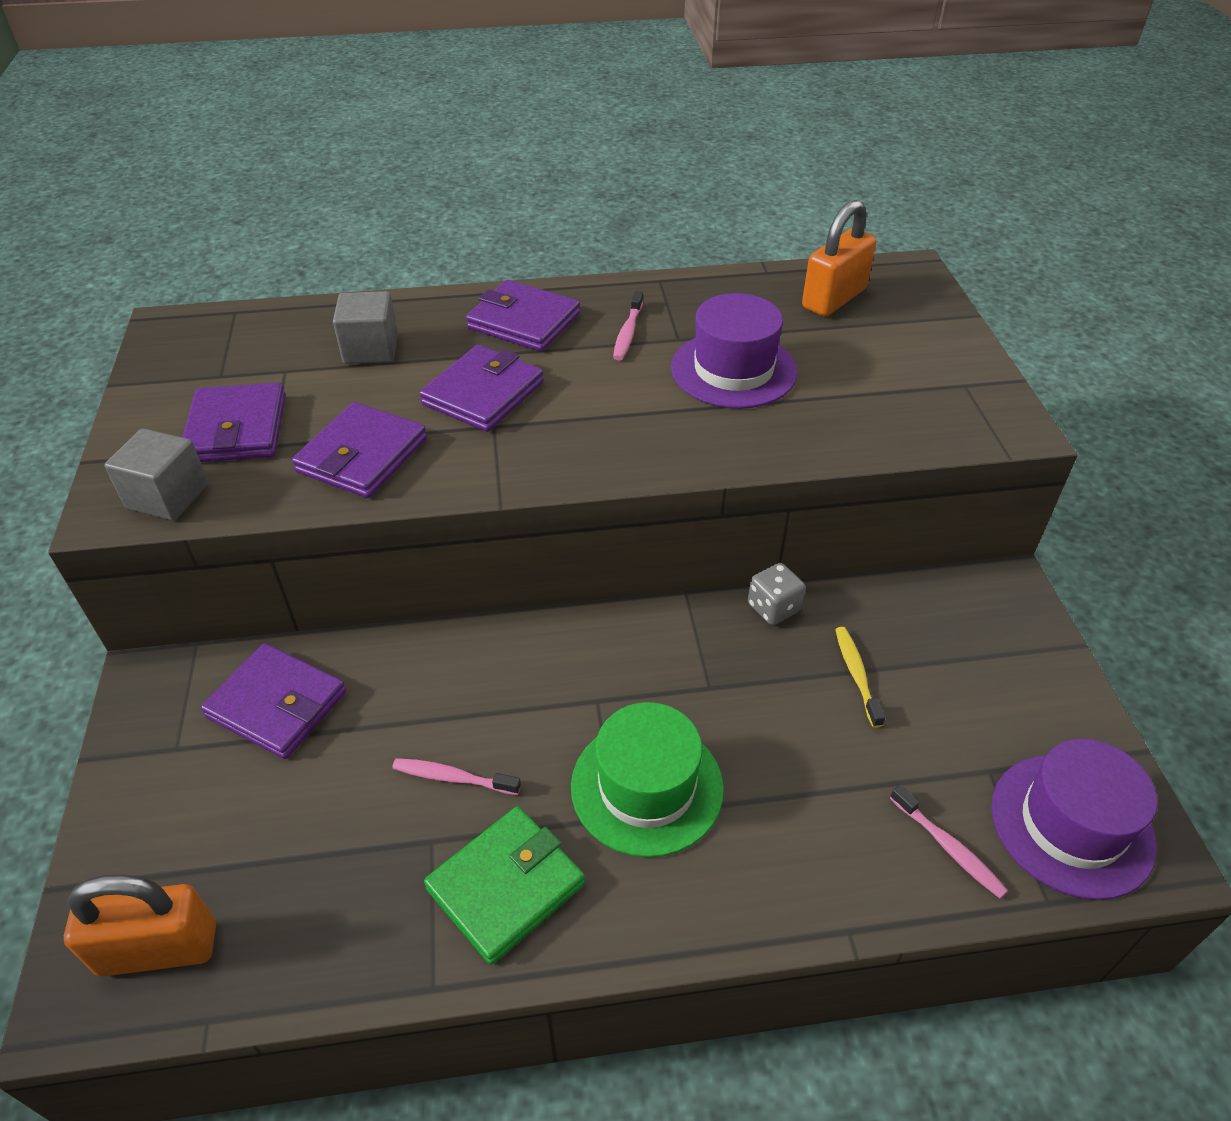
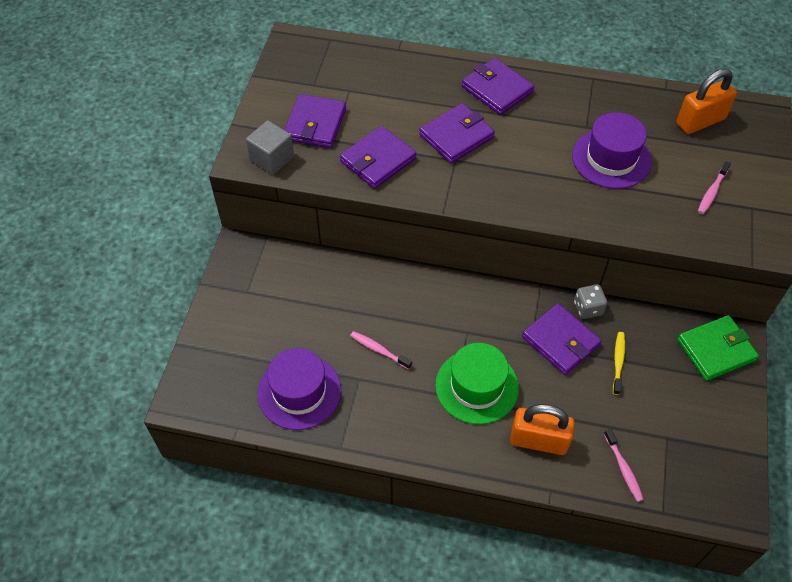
camera: 20 degrees right, 10 degrees up
(158, 949) = (222, 388): orange padlock -> orange padlock (538, 440)
(277, 704) = (301, 283): purple wallet -> purple wallet (560, 341)
(371, 349) = (401, 87): grey cube -> none
(506, 886) = (389, 412): green wallet -> green wallet (716, 350)
(627, 333) = (557, 114): pink toothbrush -> pink toothbrush (712, 192)
(1071, 825) = (698, 480): purple hat -> purple hat (299, 392)

